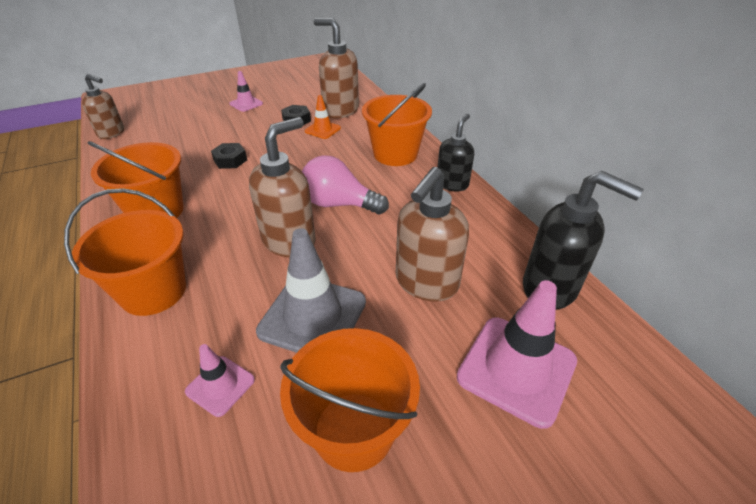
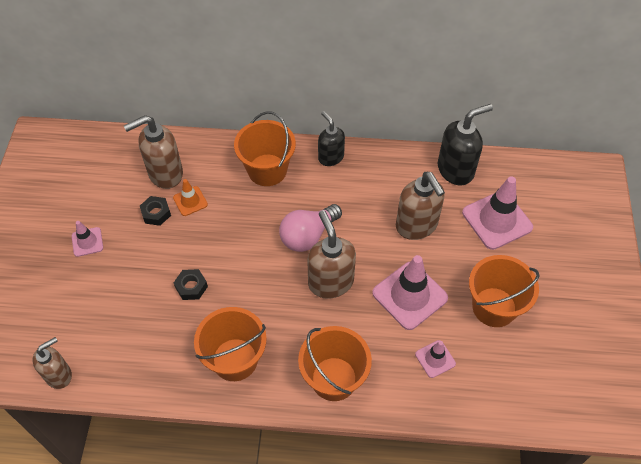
camera: 60 degrees left, 15 degrees up
(313, 316) = (409, 295): grey traffic cone -> pink traffic cone

